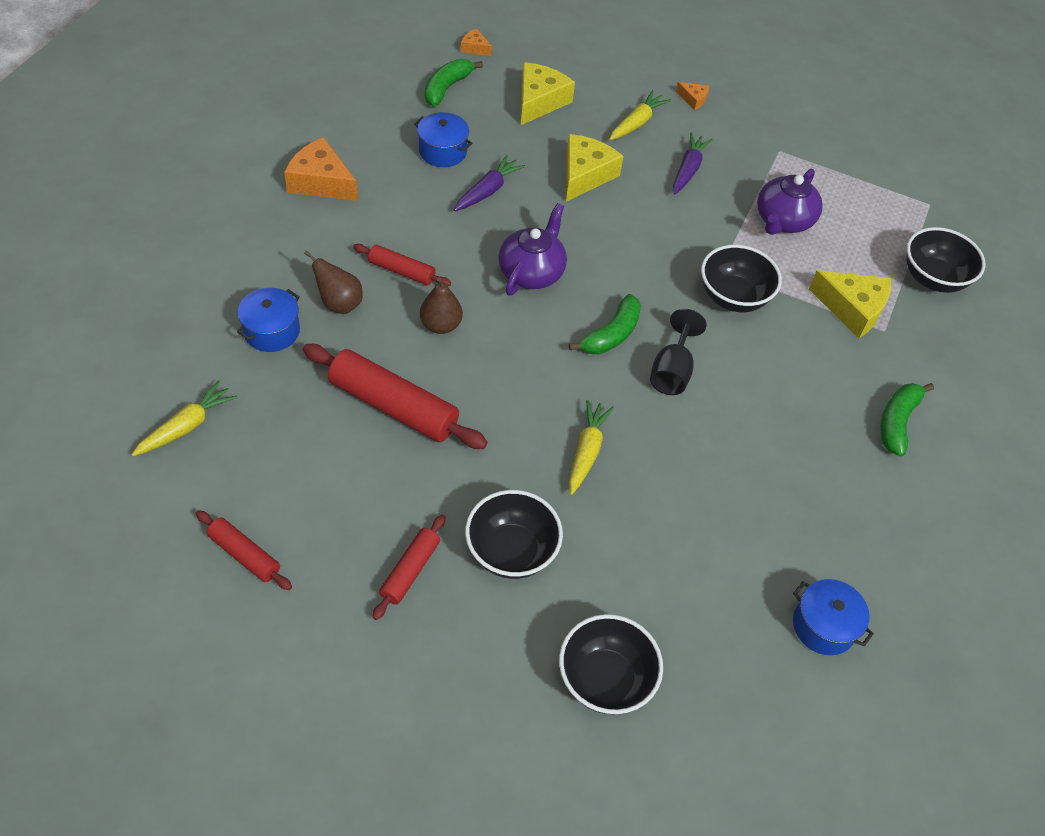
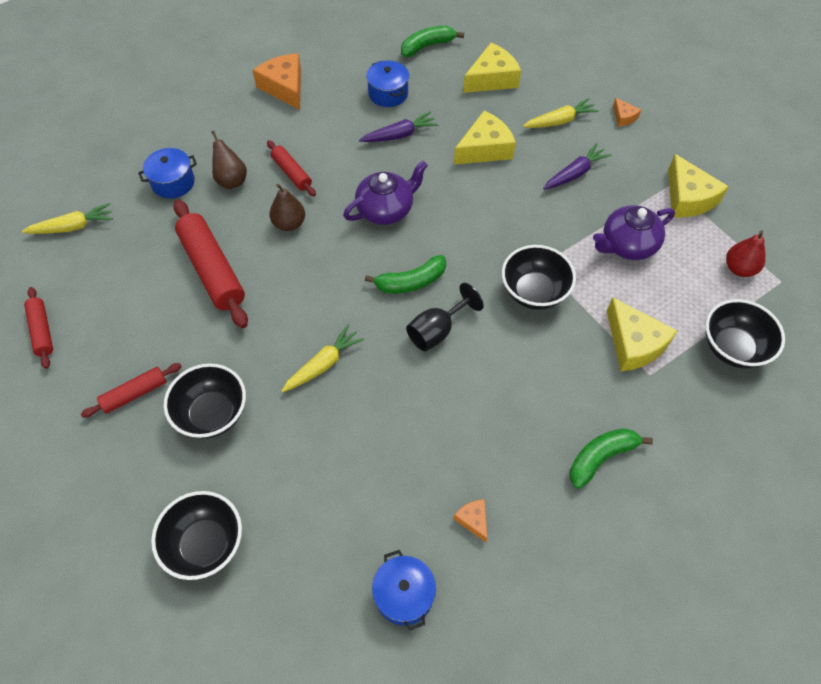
camera: 35 degrees right, 5 degrees up
(475, 48) = (472, 22): orange cheese -> orange cheese (473, 520)
(803, 157) = (688, 198): none -> yellow cheese
(889, 206) = (739, 268): none -> red pear

